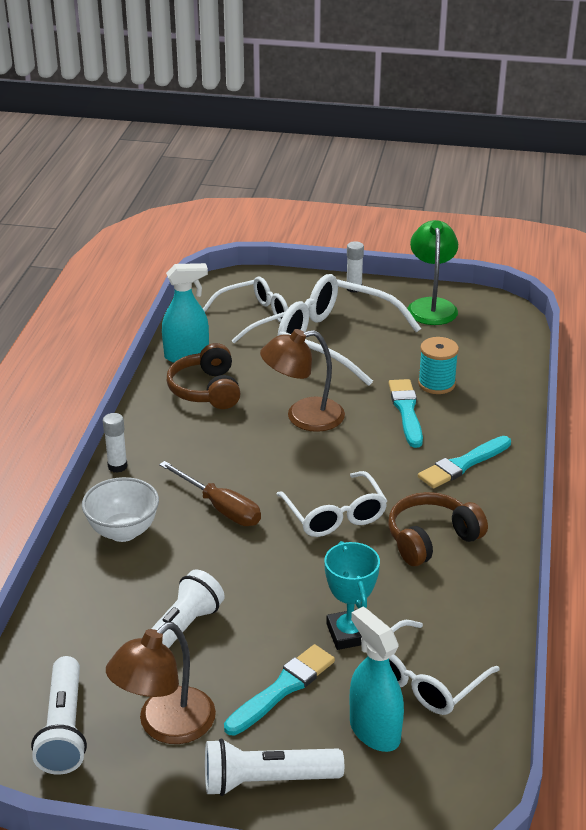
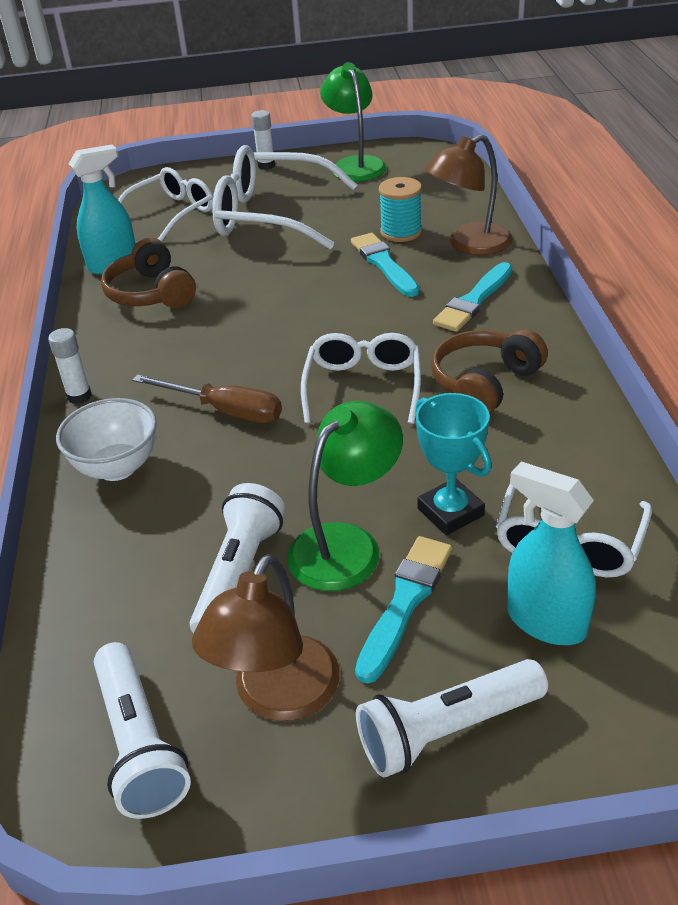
camera: 15 degrees left, 5 degrees up
(261, 636) = (346, 544): none -> green lamp
(303, 417) = (274, 295): brown lamp -> brown lamp (469, 244)
(335, 515) = (363, 386): white glasses -> white glasses turned 135 degrees counterclockwise

